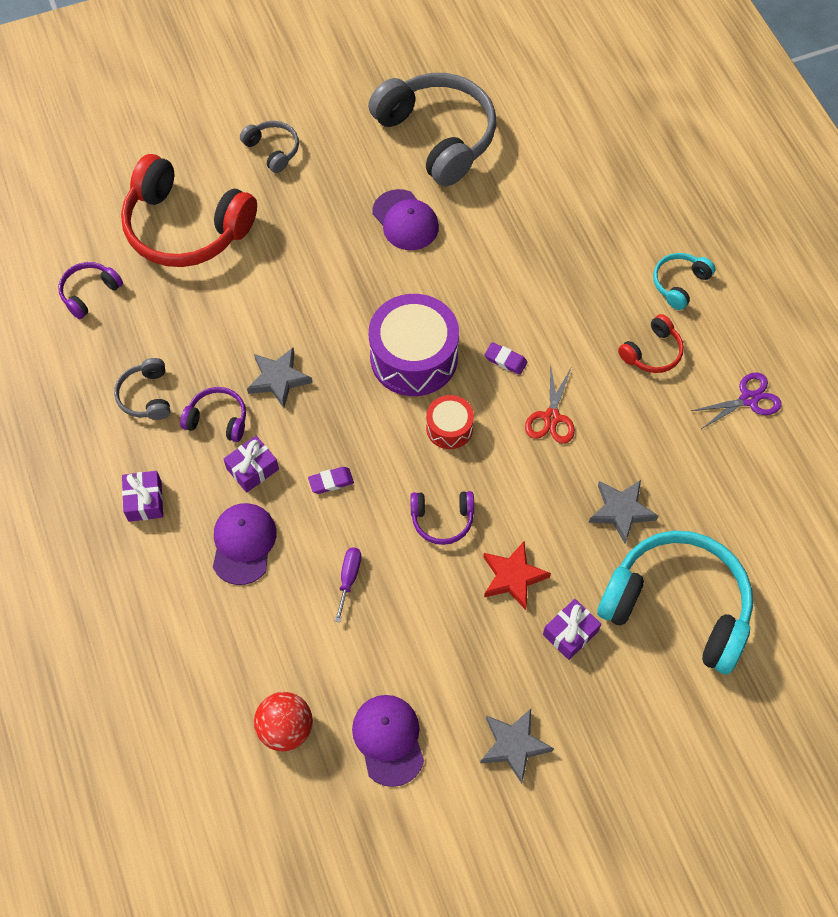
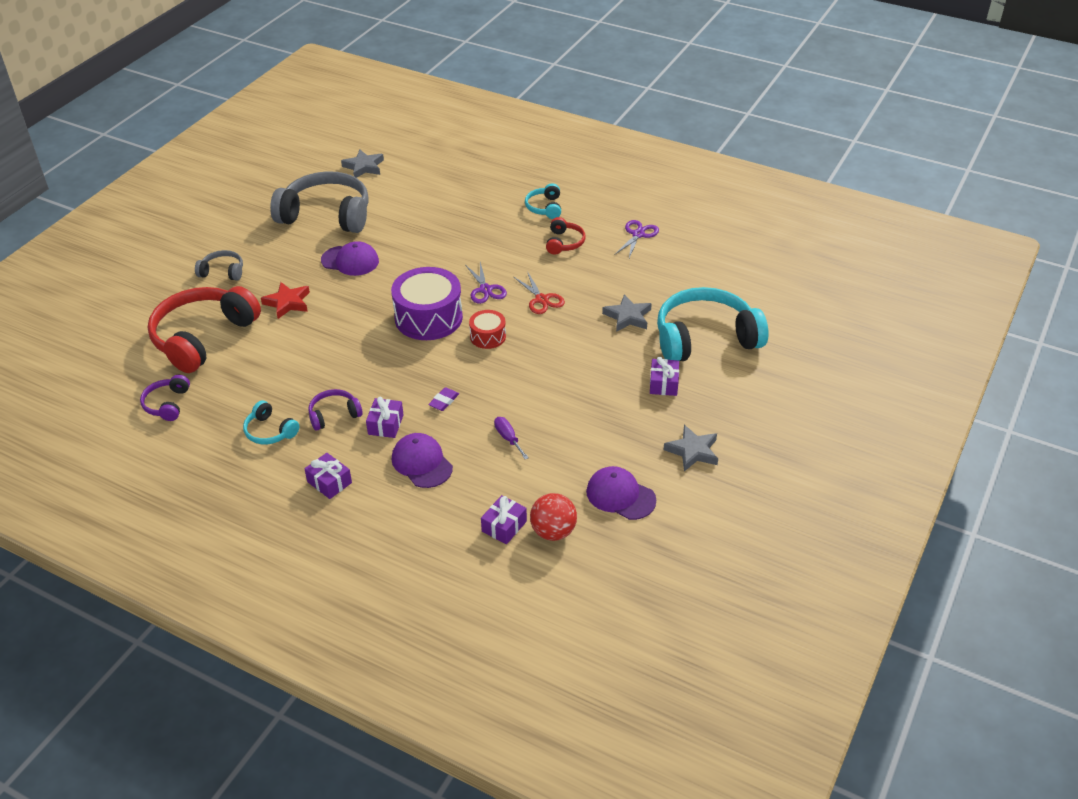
camera: 40 degrees left, 20 degrees down
(146, 396) = (270, 431): grey headphones -> turquoise headphones
(185, 228) = (203, 337): red headphones -> red headphones turned 135 degrees clockwise
(248, 683) = (504, 526): none -> purple gift
(278, 379) = (353, 374): grey star -> grey star (364, 167)
(442, 520) = (532, 379): purple headphones -> none
(505, 360) = (485, 289): purple eraser -> purple scissors
(513, 577) = (603, 379): red star -> red star (287, 303)

